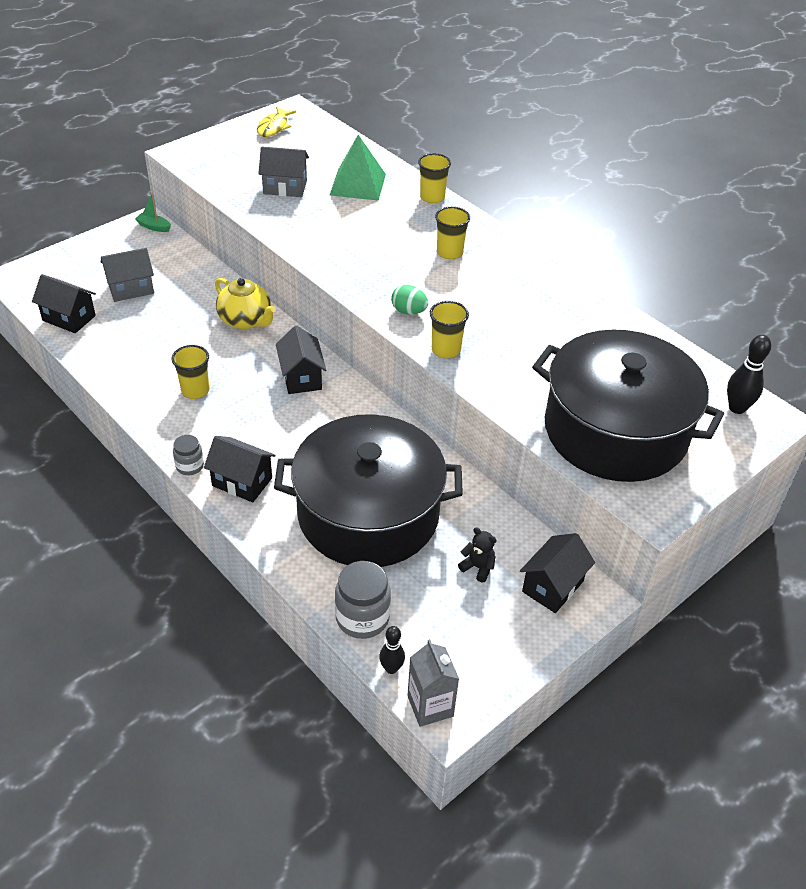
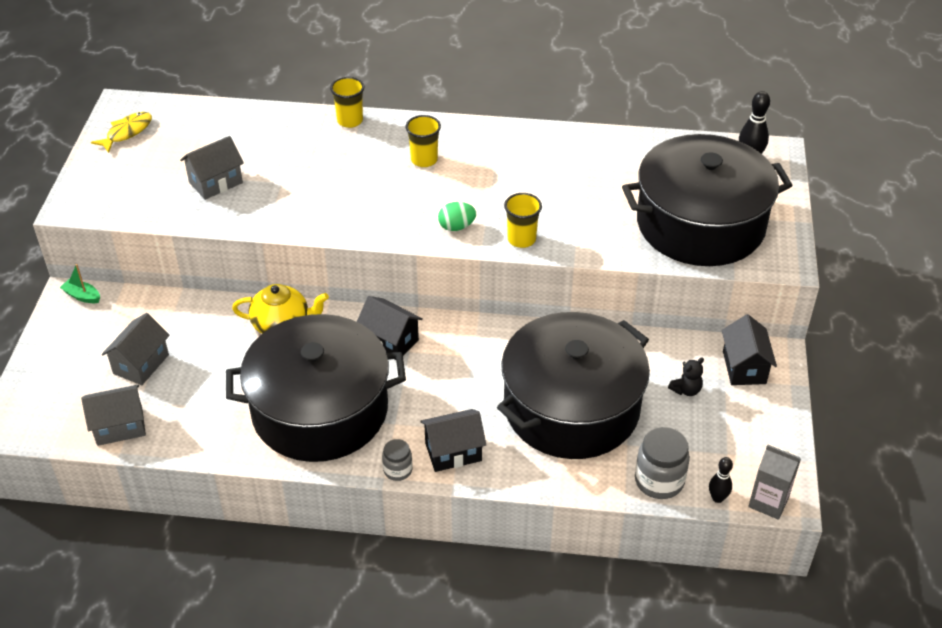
camera: 40 degrees left, 0 degrees up
(69, 318) = (120, 426): black house -> grey house
(154, 227) = (82, 296): green boat -> green boat turned 45 degrees clockwise
(195, 390) = (320, 410): yellow cup -> black pot
(274, 127) = (127, 132): yellow fish -> yellow fish turned 120 degrees counterclockwise
(358, 184) = (274, 144): green pyramid -> none
(478, 567) = (686, 390): black teddy bear -> black teddy bear turned 150 degrees clockwise

